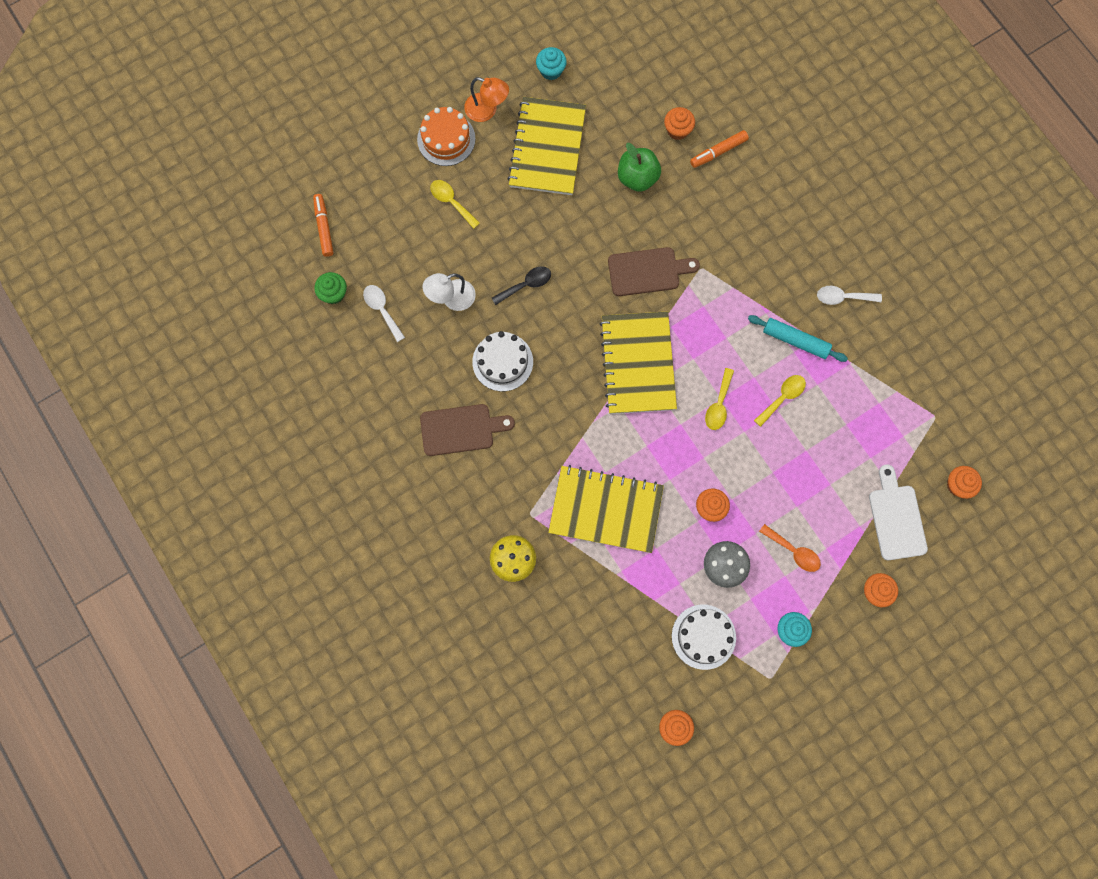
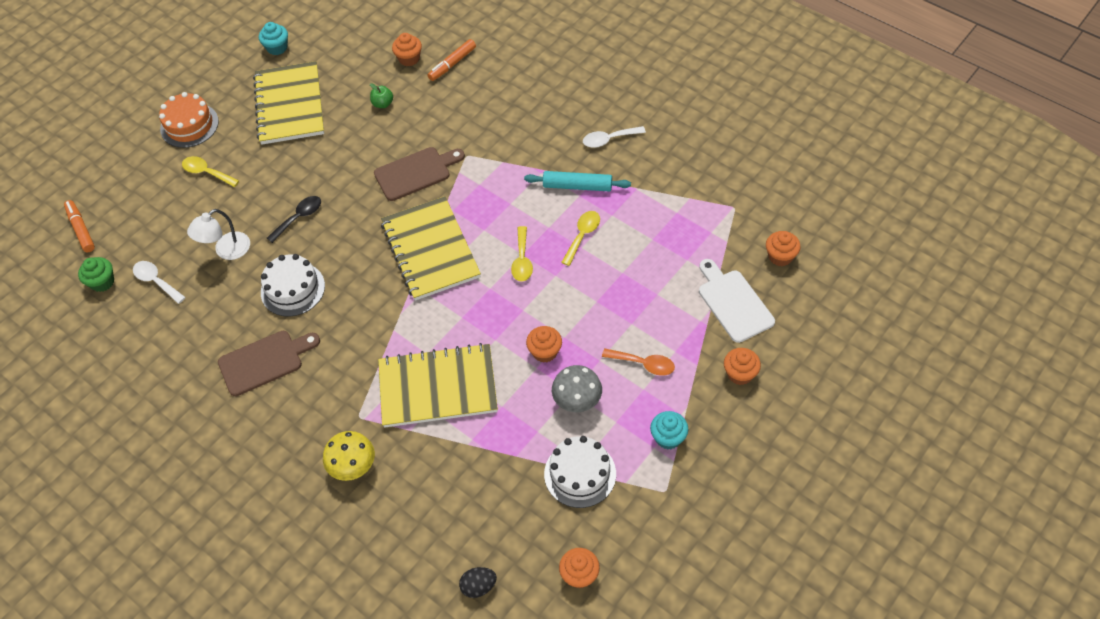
camera: 15 degrees left, 20 degrees down
(487, 110) = (224, 93): orange lamp -> none
(589, 707) = (478, 586): none -> black egg
(637, 178) = (383, 104): green apple -> green apple, size x0.55

